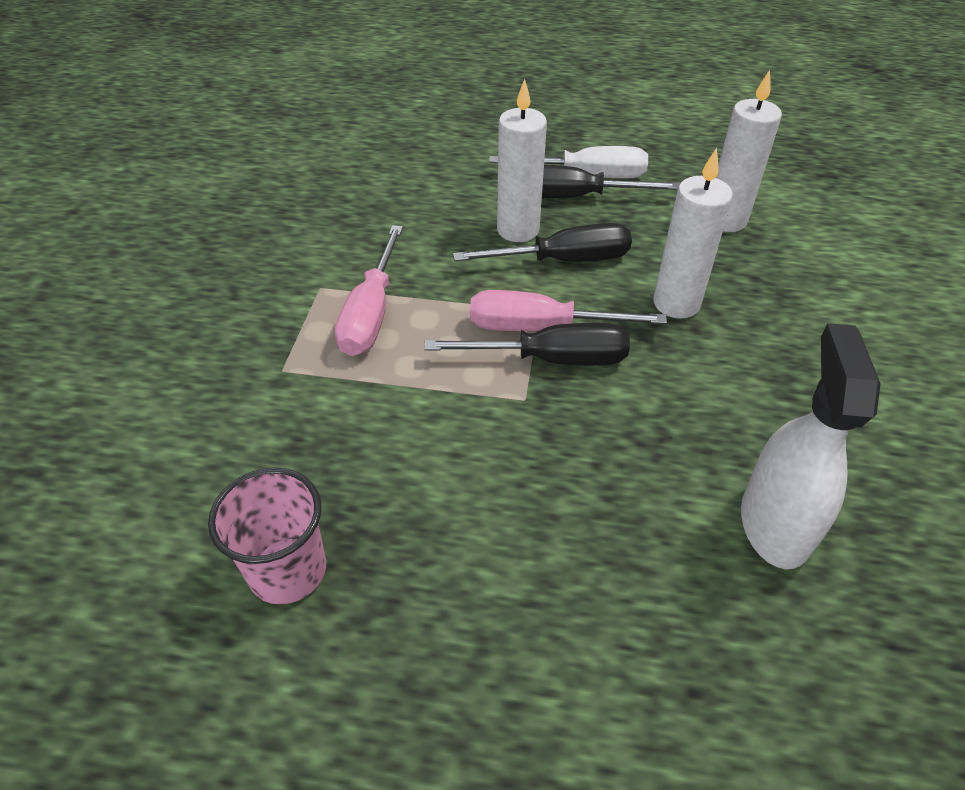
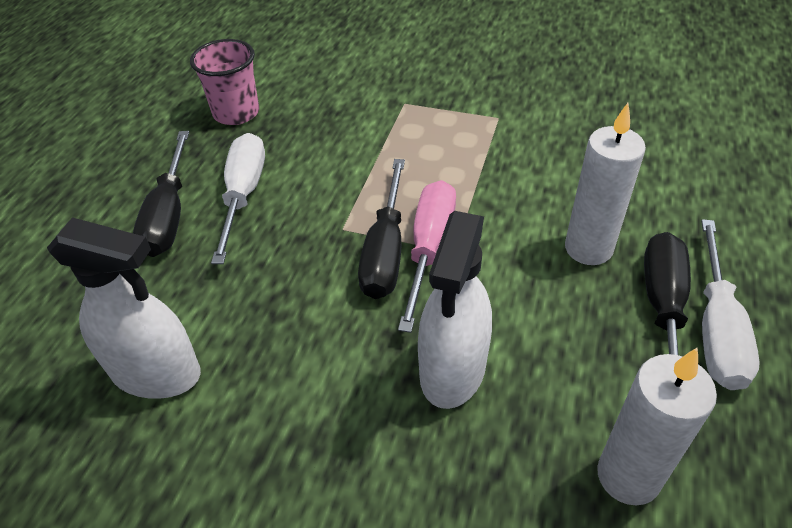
camera: 100 degrees right, 0 degrees up
(371, 313) = (461, 145): pink screwdriver -> none
(481, 511) = (243, 195): none -> white screwdriver
(563, 260) = (533, 280): black screwdriver -> black screwdriver (169, 215)
(676, 303) = (453, 369): white candle -> white spray bottle

